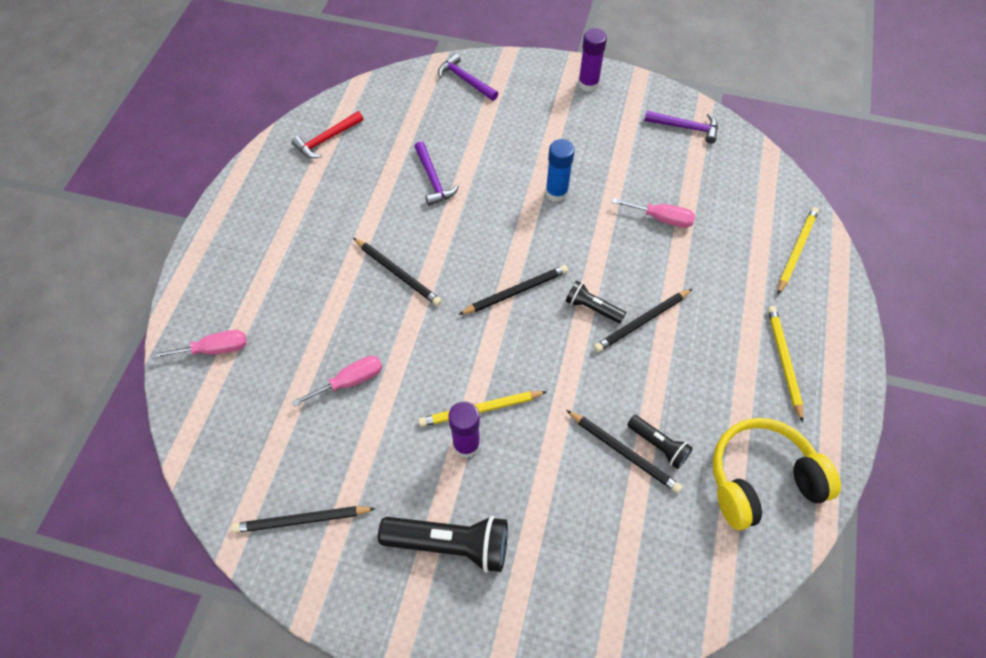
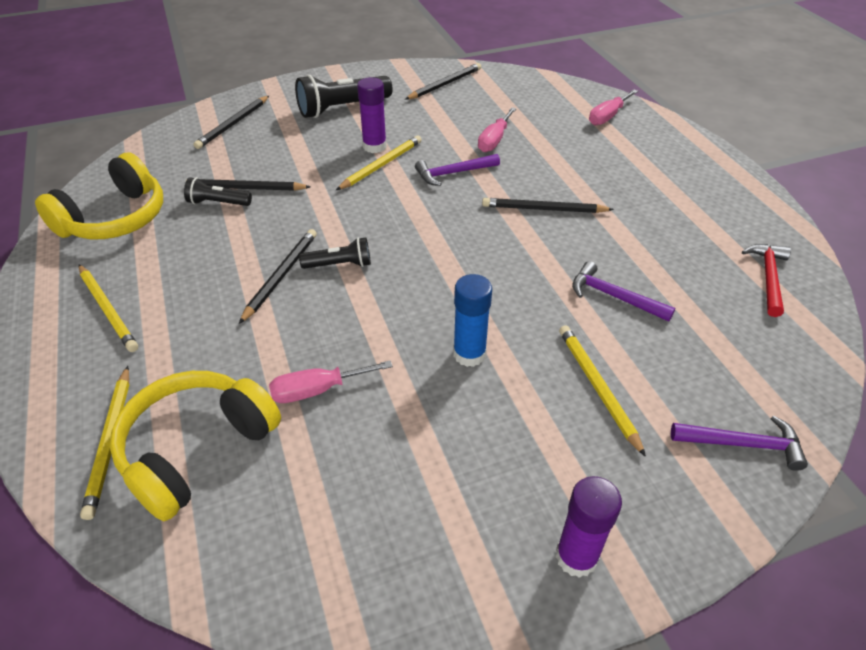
camera: 145 degrees right, 15 degrees down
(504, 138) = (597, 387): none -> yellow pencil
(516, 291) = (425, 244): black pencil -> black pencil (233, 124)
(685, 127) = (360, 564): purple hammer -> purple hammer (453, 173)
(746, 220) = (197, 450): none -> yellow headphones

